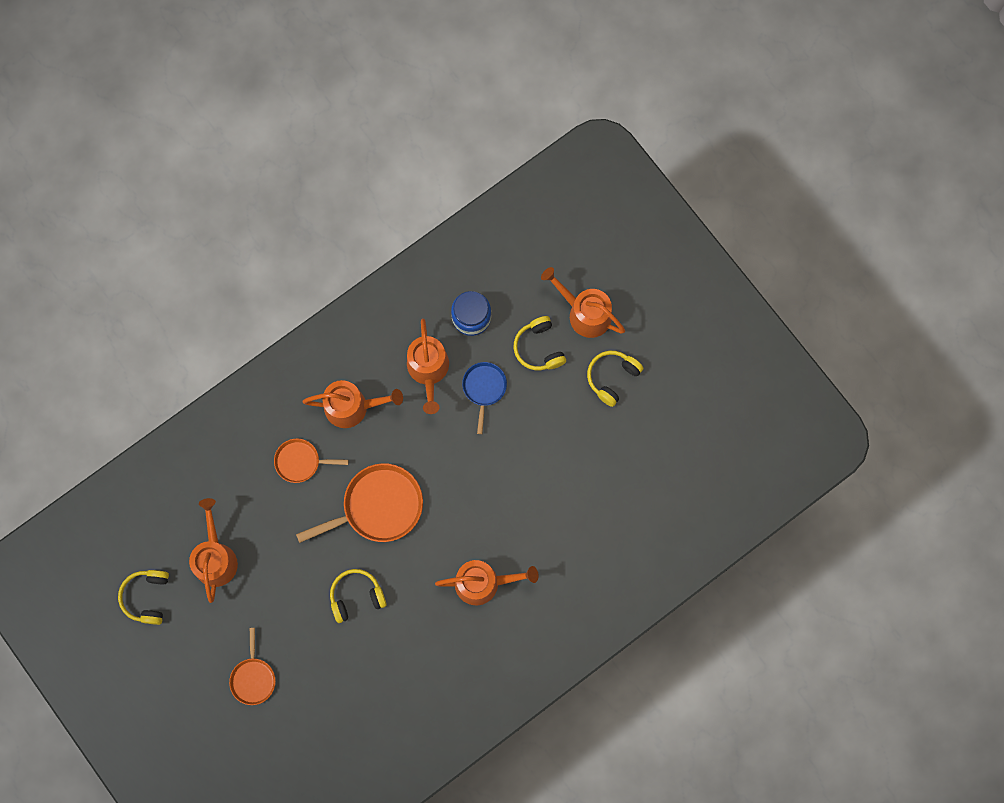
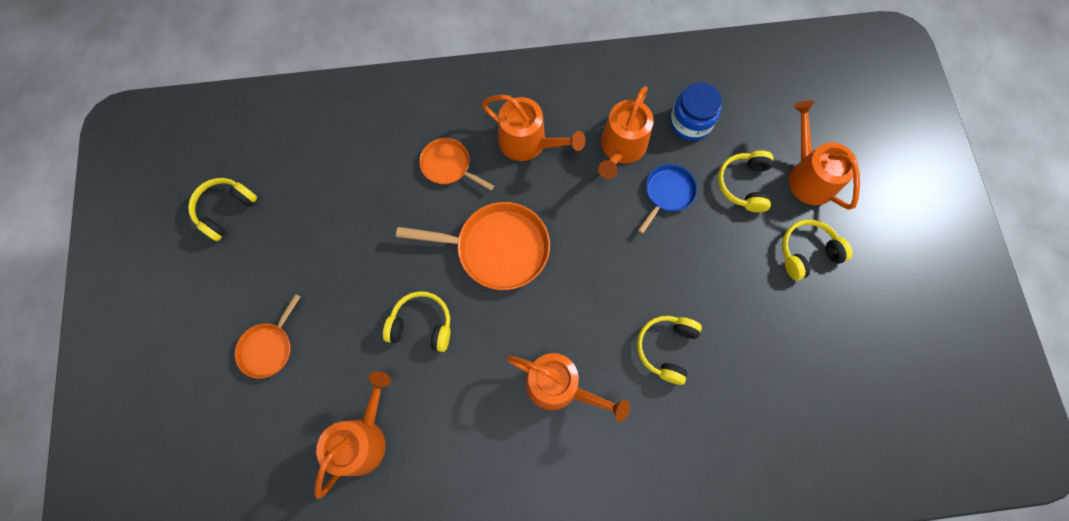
camera: 30 degrees right, 5 degrees down
(215, 558) = (312, 210): orange watering can -> orange watering can (362, 439)
(545, 511) = (666, 348): none -> yellow headphones

